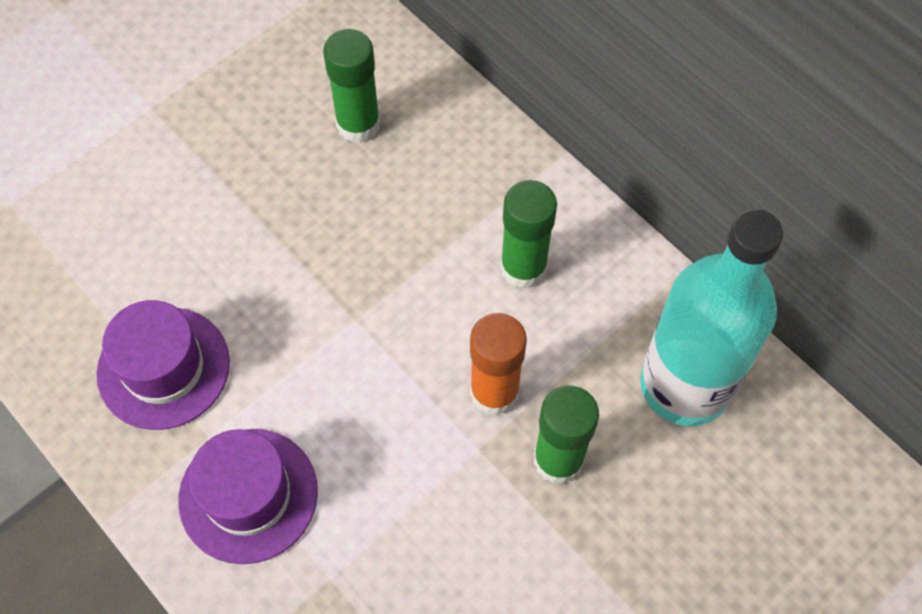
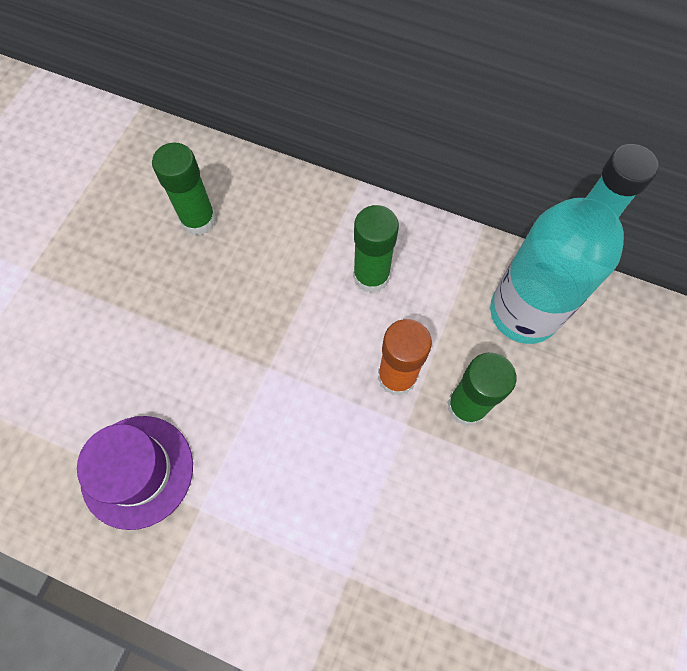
camera: 25 degrees left, 5 degrees up
(248, 495) = (253, 541): purple hat -> none

